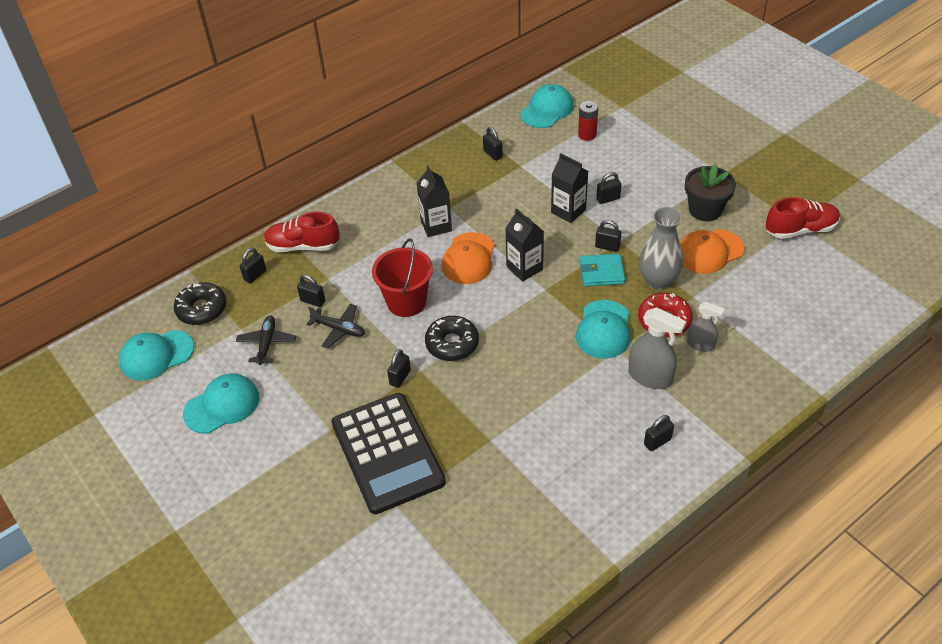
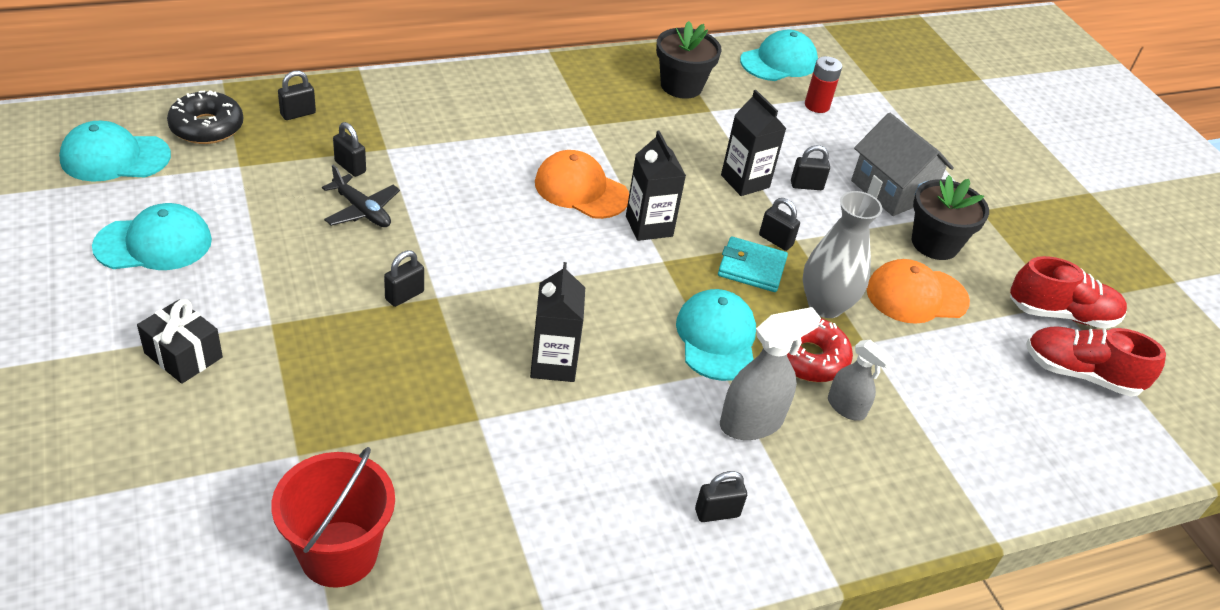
camera: 10 degrees right, 5 degrees down
(267, 343) = (260, 193): black plane -> none
(289, 472) = (183, 355): none -> black gift
(303, 246) = (378, 103): red shoe -> red shoe (1080, 374)
(387, 453) = (328, 382): black calculator -> none
(406, 302) = (469, 210): red bucket -> red bucket (339, 554)
(436, 226) = (561, 139): black carton -> black carton (553, 364)
(452, 344) = (499, 280): black donut -> none
(468, 259) = (581, 190): orange cap -> orange cap turned 90 degrees clockwise
(493, 154) = (681, 86): black padlock -> black flower pot
(603, 329) = (716, 338): turquoise cap -> turquoise cap turned 150 degrees clockwise
(650, 377) = (751, 422): grey spray bottle -> grey spray bottle turned 75 degrees counterclockwise
(662, 181) = (891, 190): none -> grey house

